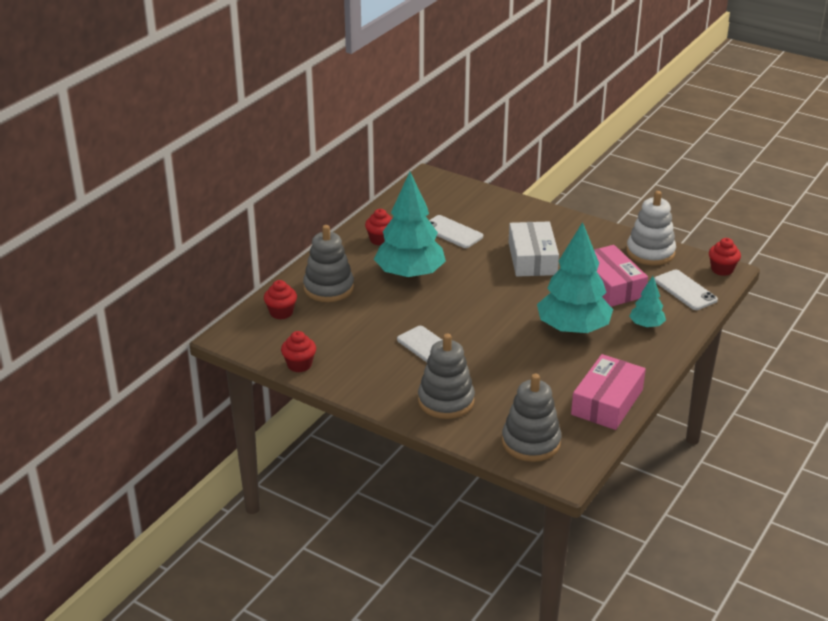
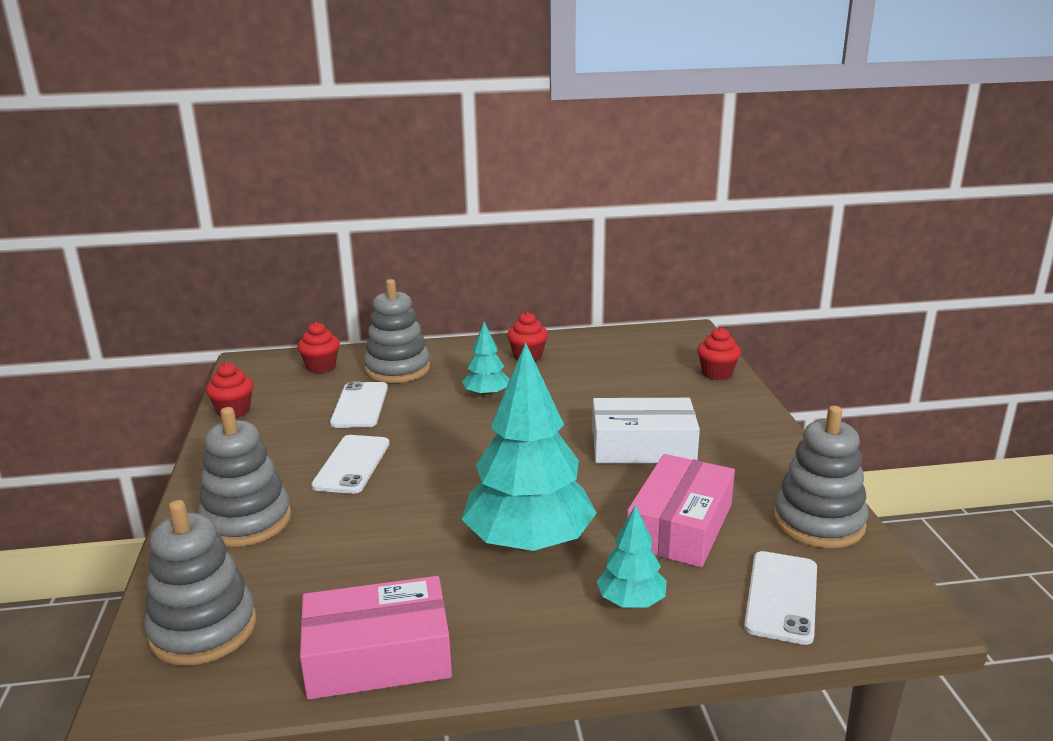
camera: 50 degrees right, 10 degrees down
(410, 275) = (487, 395): turquoise tree -> turquoise tree, size x0.48
(452, 232) = (609, 382): white phone -> white phone (360, 405)
(532, 258) = (643, 446): white box -> white box turned 45 degrees clockwise
(650, 252) = (818, 522): white stacking toy -> grey stacking toy
(722, 269) = (902, 608): red cupcake -> red cupcake (717, 373)

